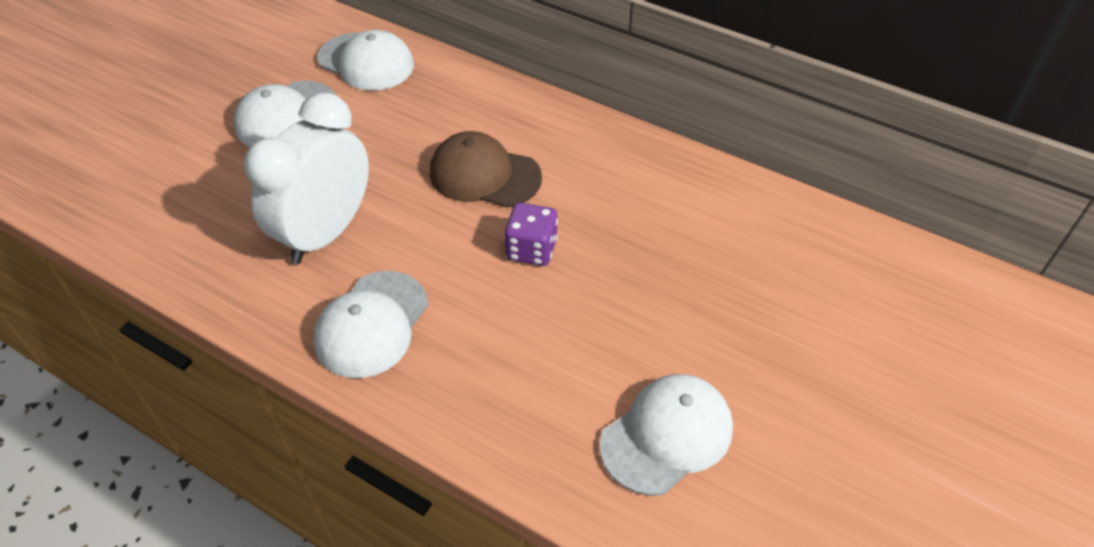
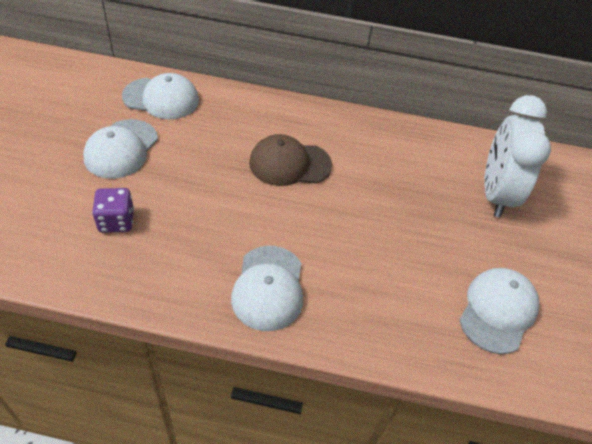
camera: 25 degrees left, 0 degrees up
(325, 233) = (199, 229): white clock -> white clock (495, 194)
(531, 249) = (348, 208): purple dice -> purple dice (116, 221)

